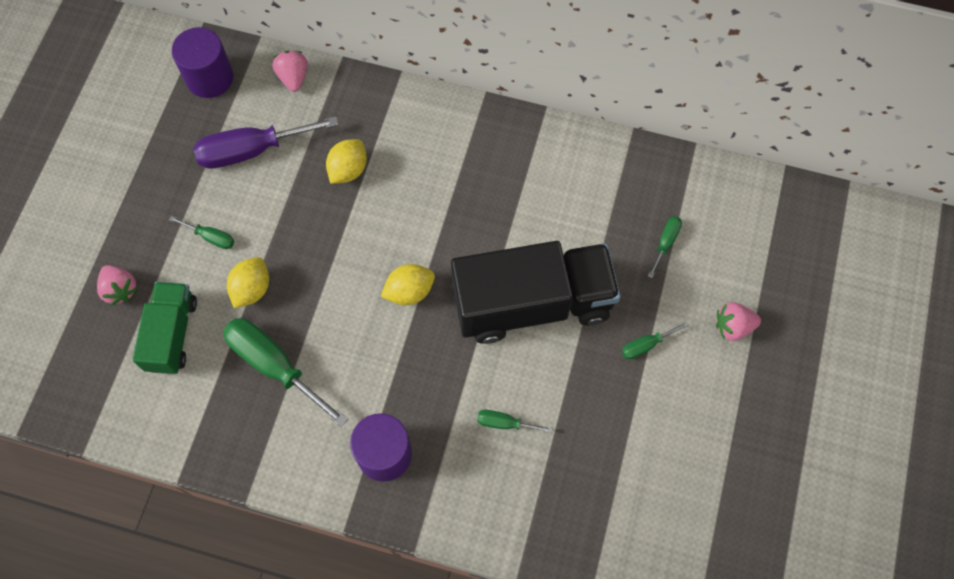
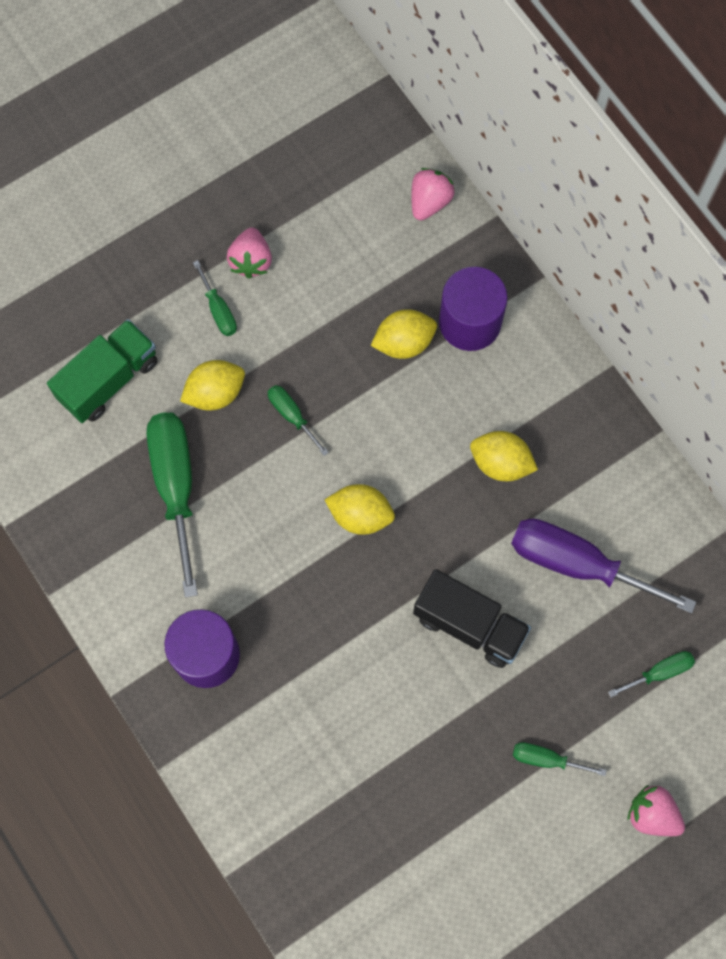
camera: 40 degrees right, 5 degrees up
(120, 289) = (97, 297): pink strawberry -> pink strawberry (251, 261)
(210, 78) = (347, 140): purple cylinder -> purple cylinder (470, 322)
(251, 150) = (327, 249): purple screwdriver -> purple screwdriver (577, 564)
(468, 196) = (500, 463): none -> yellow lemon
(504, 423) = (342, 720): green screwdriver -> green screwdriver (292, 415)
(532, 304) = (469, 624): black truck -> black truck, size x0.56

